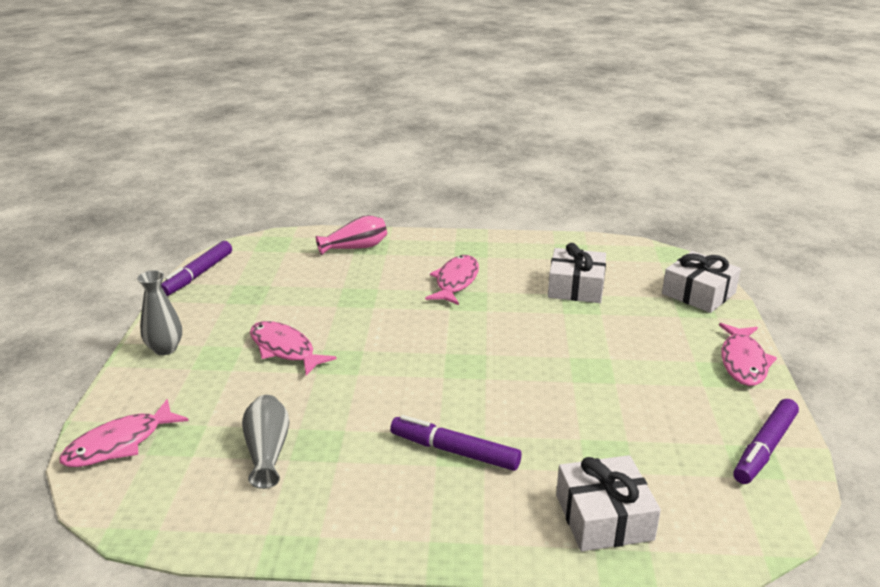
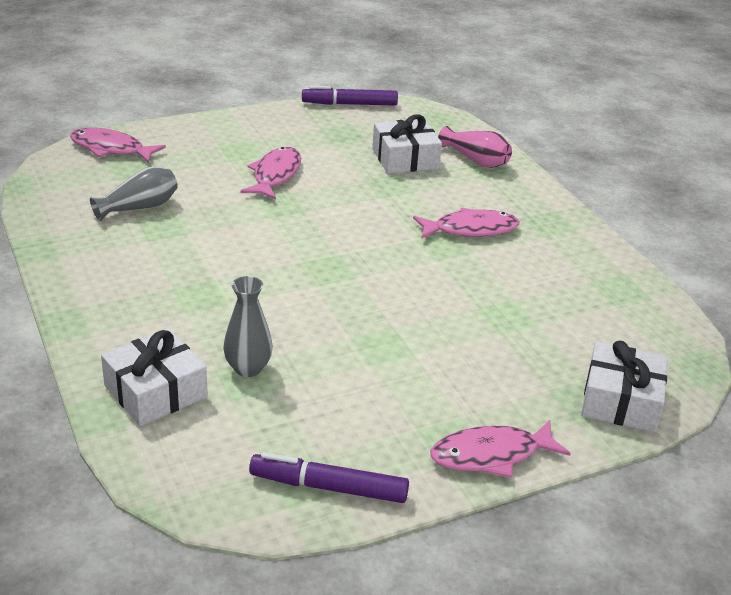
camera: 60 degrees right, 5 degrees up
(165, 349) = (233, 126): grey vase -> grey vase (248, 368)
(454, 451) = (195, 292): purple marker -> none
(576, 287) = (538, 306): white gift -> white gift (405, 158)

